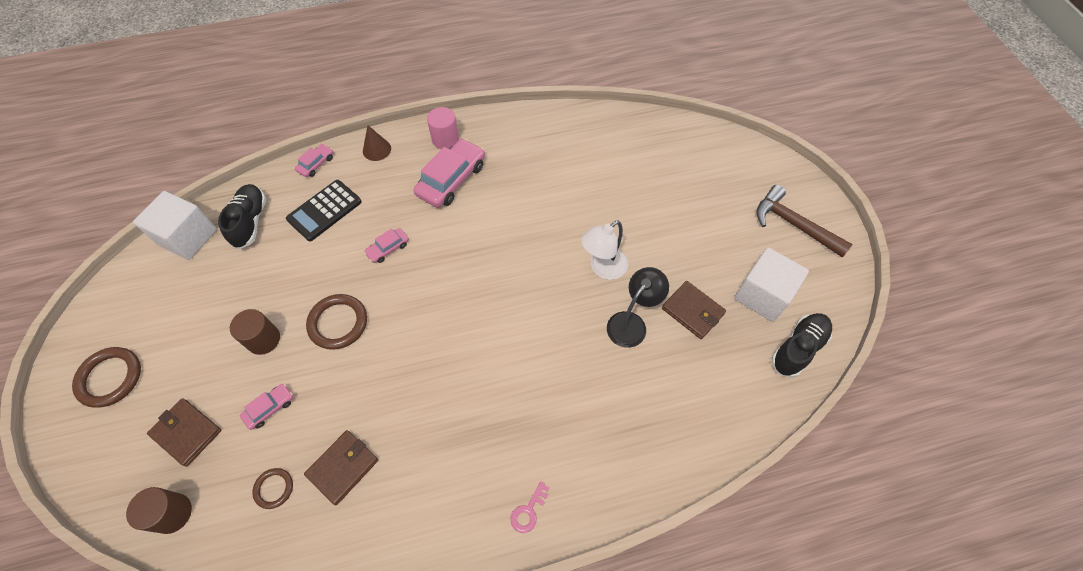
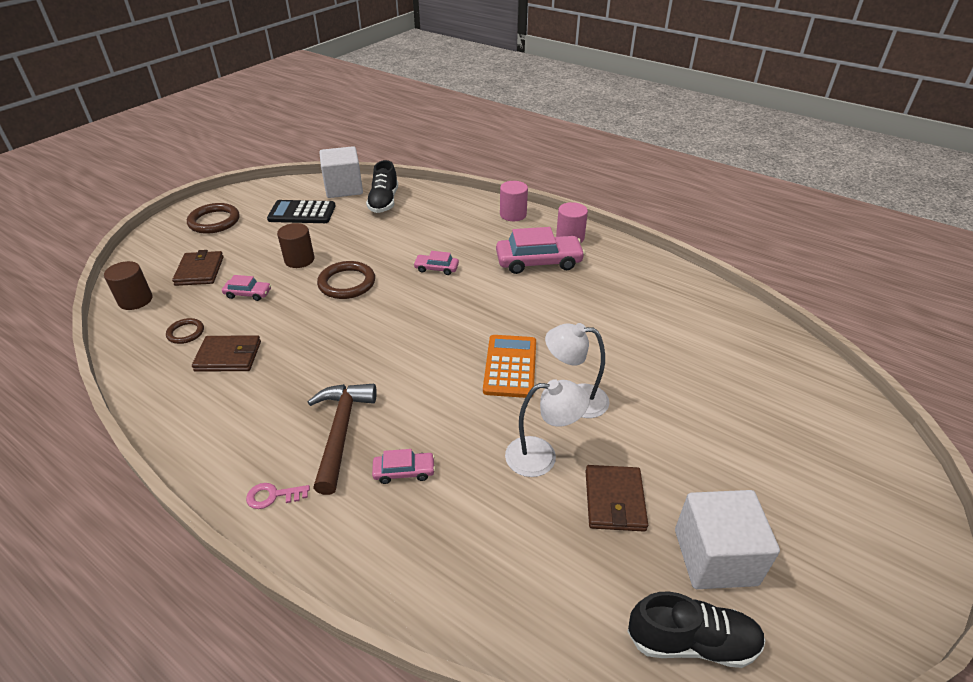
camera: 50 degrees right, 20 degrees down
(250, 222) = (384, 202): black shoe -> black shoe turned 135 degrees clockwise
(316, 164) = (464, 199): pink car -> pink car (404, 471)
(324, 211) = (431, 224): black calculator -> black calculator (302, 213)
(377, 149) = (513, 214): brown cone -> pink cylinder
(540, 281) = (510, 366): none -> orange calculator
(631, 323) = (542, 456): black lamp -> white lamp
(793, 224) = (849, 533): brown hammer -> brown hammer (341, 432)

